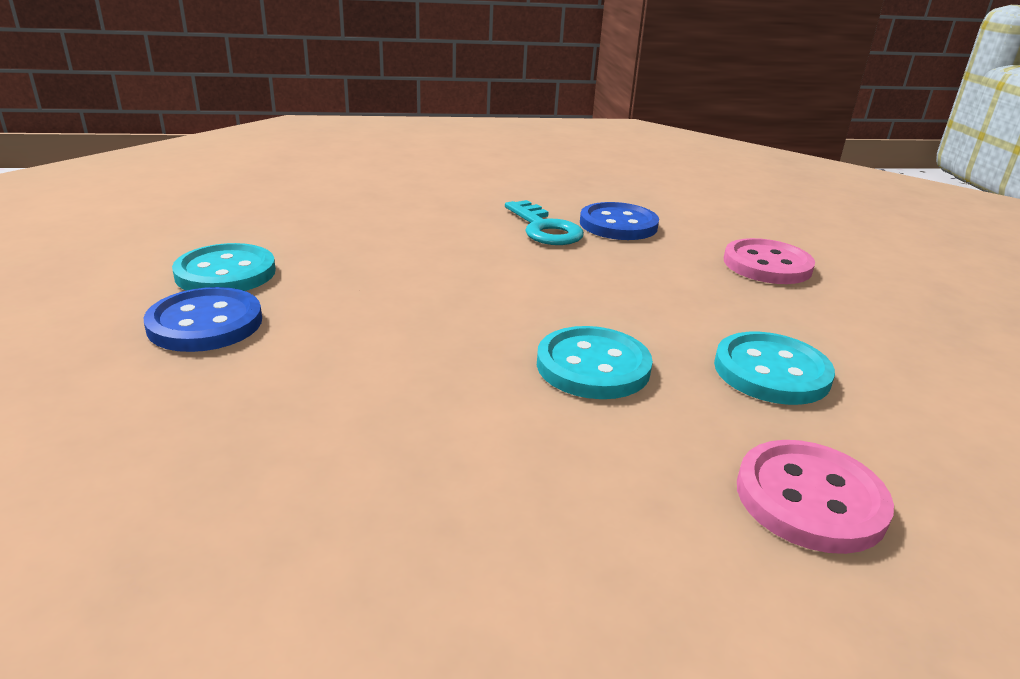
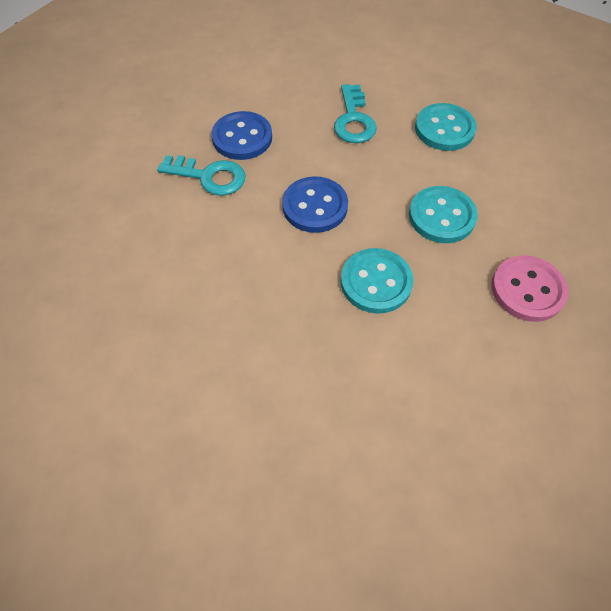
camera: 45 degrees left, 30 degrees up
(205, 323) = (156, 441): blue button -> blue button (315, 206)
(225, 273) = (91, 392): turquoise button -> turquoise button (444, 129)
(767, 265) = (353, 120): pink button -> turquoise key

